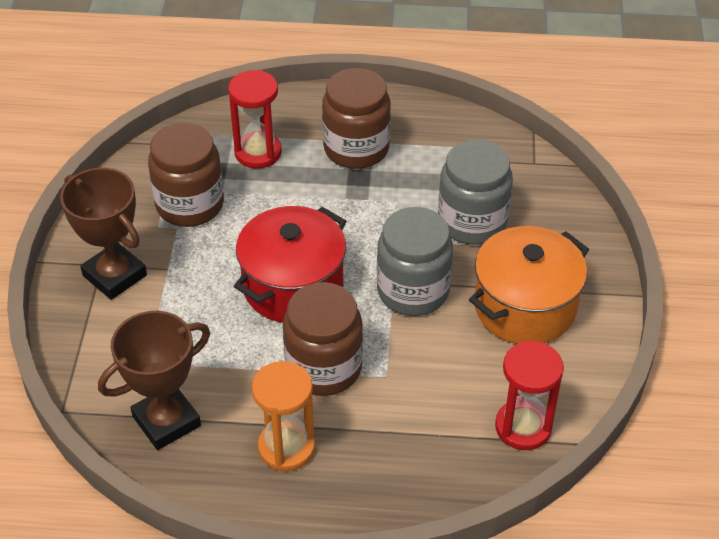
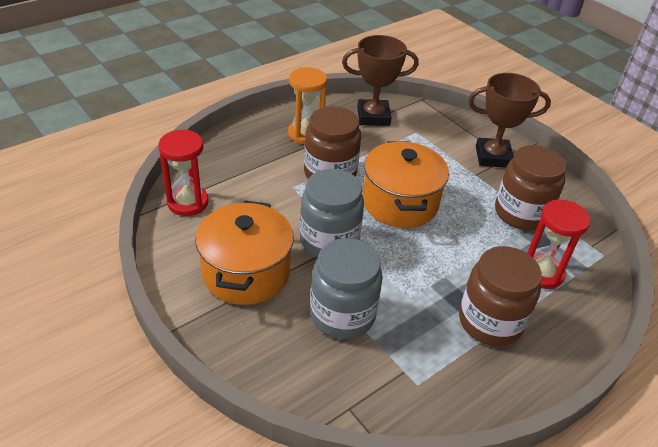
camera: 135 degrees right, 5 degrees down
(166, 421) = (373, 117): brown trophy -> brown trophy turned 75 degrees clockwise
(293, 286) = (400, 203): red pot -> orange pot

